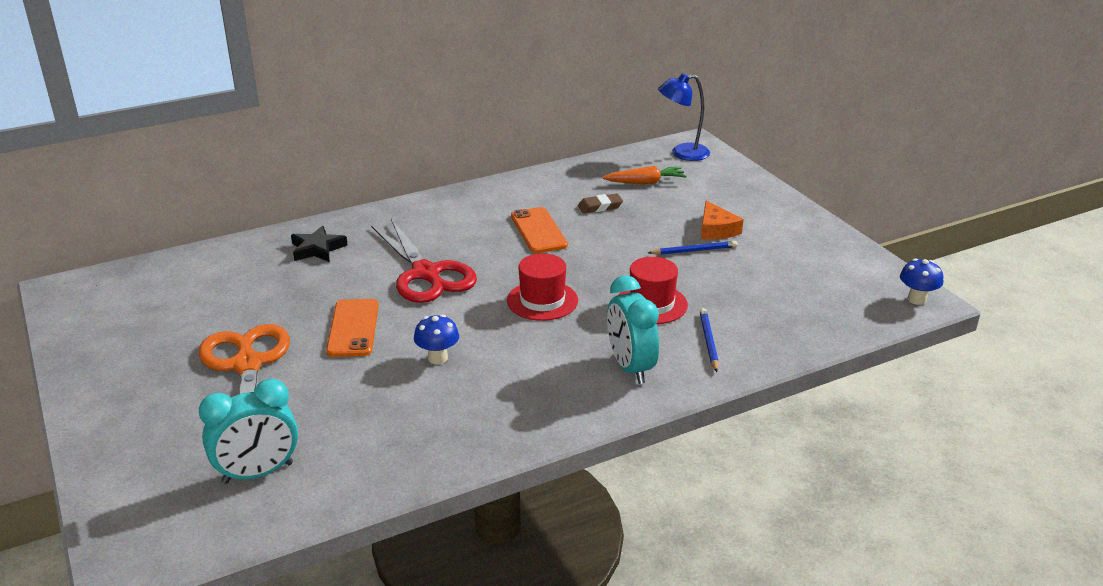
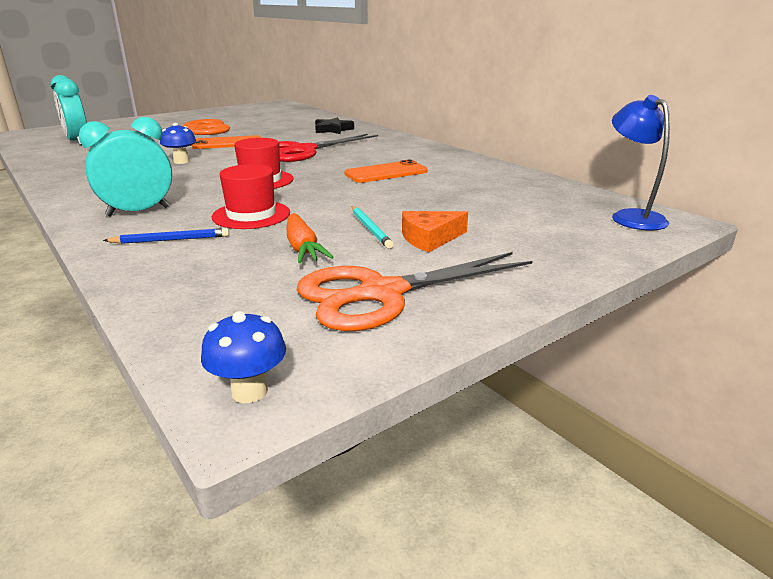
camera: 80 degrees right, 5 degrees down
(600, 207) = (450, 189): brown eraser -> none
(646, 182) = (526, 203): orange carrot -> orange carrot (302, 248)
(694, 251) = (370, 229): blue pencil -> turquoise pencil
(806, 255) = (382, 294): none -> orange scissors

